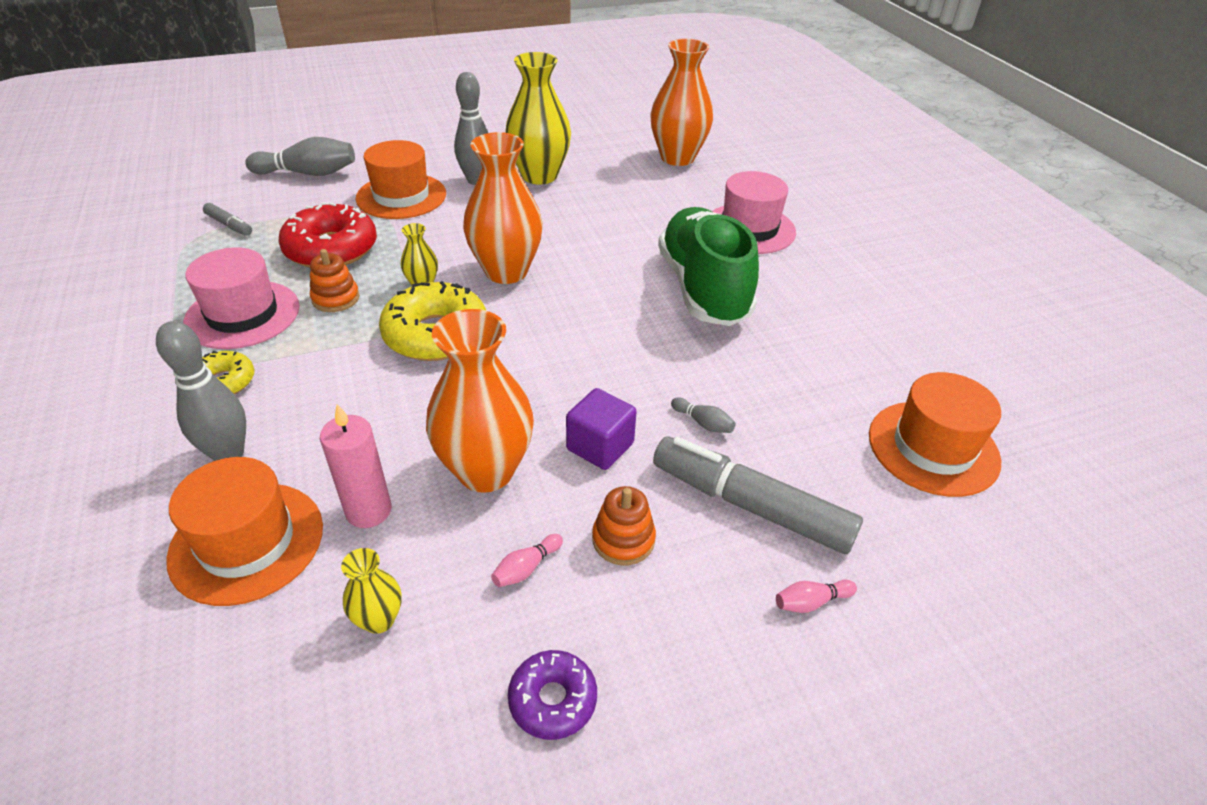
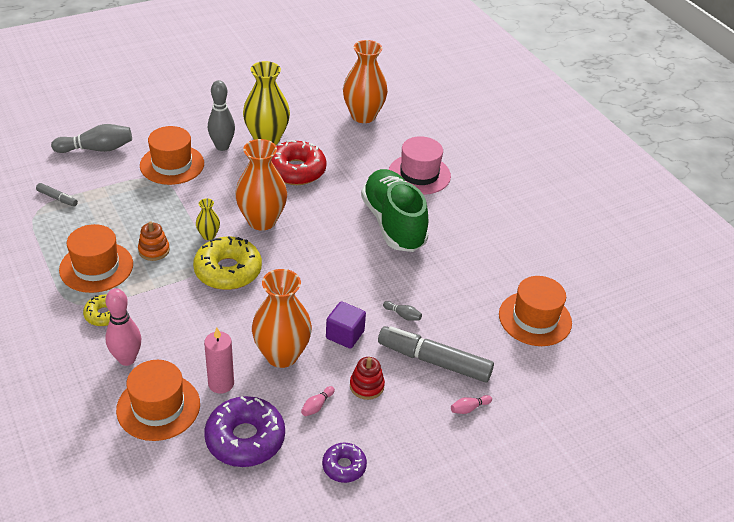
camera: 10 degrees left, 0 degrees up
(229, 454) = (127, 359): grey bowling pin -> pink bowling pin
(242, 314) = (96, 267): pink hat -> orange hat
(331, 249) = (137, 212): red donut -> red donut (296, 170)
(379, 619) = (245, 439): yellow vase -> purple donut
(623, 539) = (366, 386): orange stacking toy -> red stacking toy

